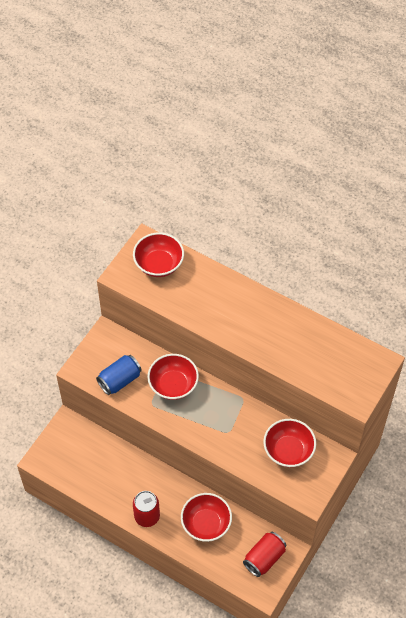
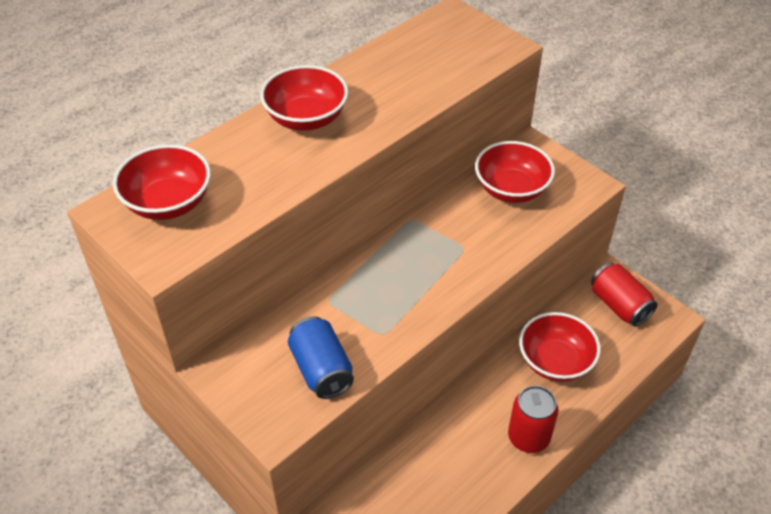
camera: 75 degrees left, 10 degrees down
(173, 385) = (357, 297): red bowl -> red bowl (306, 118)

